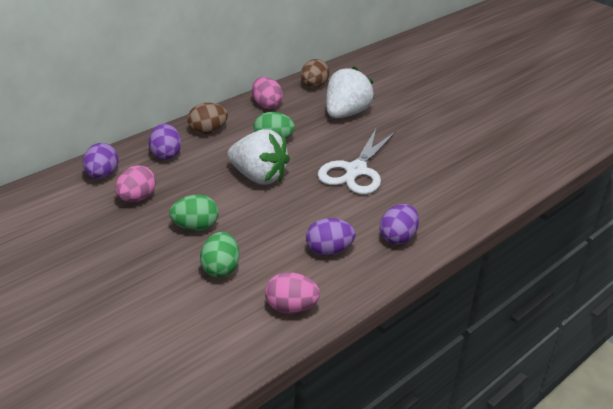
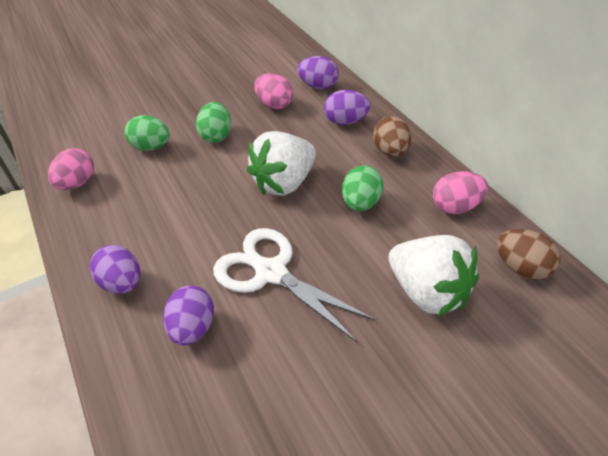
camera: 110 degrees right, 10 degrees up
(328, 251) = (134, 220): purple egg -> purple egg (193, 328)

